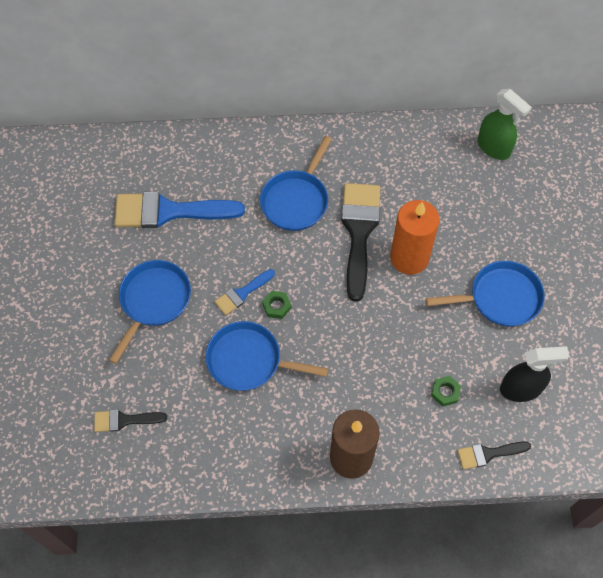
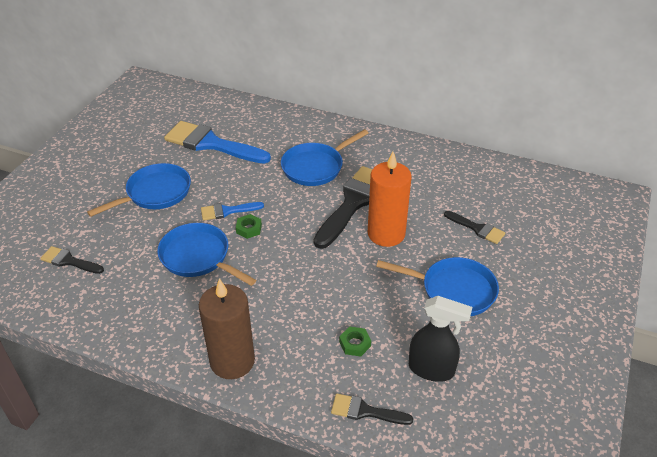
camera: 25 degrees right, 20 degrees down
(488, 217) = (477, 228): none -> black brush
(494, 148) = (511, 184): green spray bottle -> none

